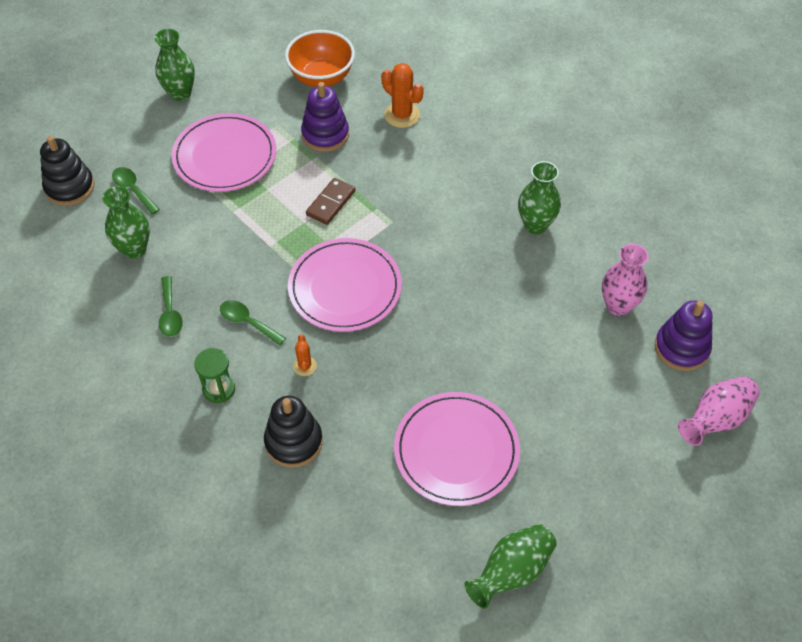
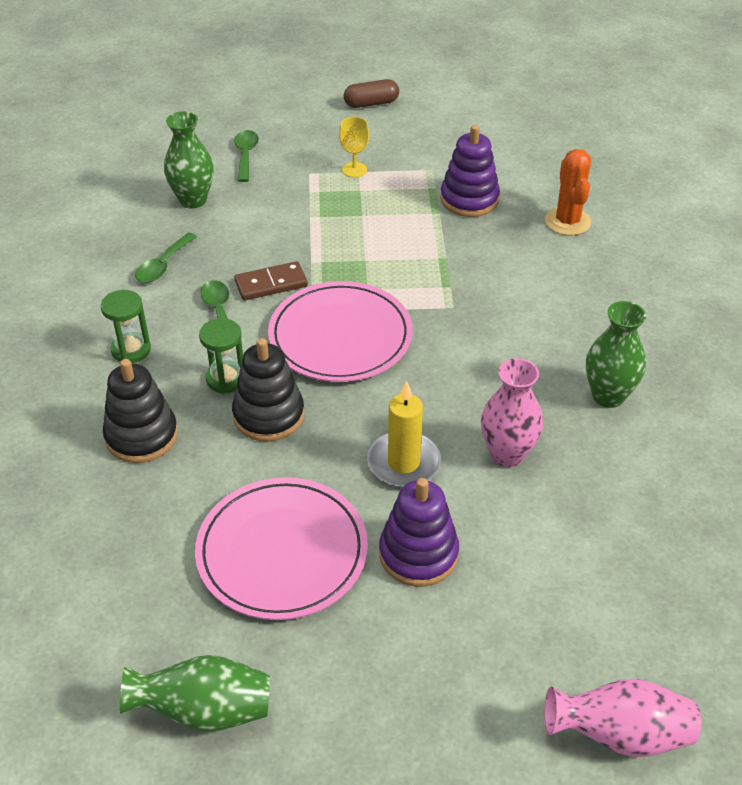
camera: 40 degrees right, 10 degrees down
(69, 187) = (197, 127): black stacking toy -> black stacking toy (268, 415)
(180, 93) = (371, 103): green vase -> brown capsule
(225, 156) = (354, 170): pink plate -> yellow goblet
(305, 366) = (226, 379): orange cactus -> green hourglass
(321, 77) = (519, 152): orange bowl -> none
(331, 203) = (409, 258): brown domino -> brown domino (271, 284)
(467, 346) = (403, 463): none -> yellow candle
(618, 306) = (622, 532): pink vase -> pink vase (507, 454)
(681, 348) = (658, 627): purple stacking toy -> purple stacking toy (418, 554)

